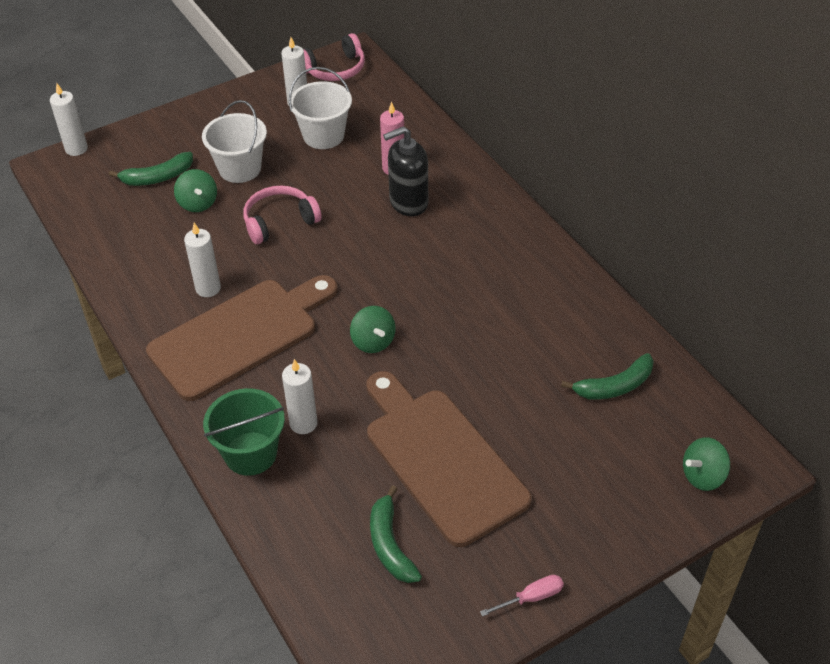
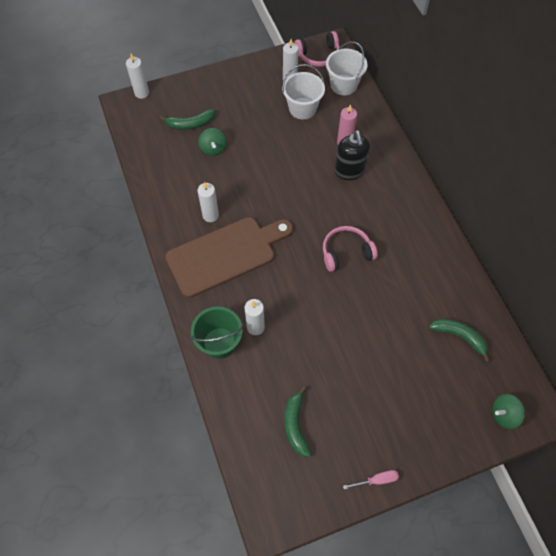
camera: 10 degrees right, 15 degrees up
(240, 168) = (244, 126): white bucket -> white bucket (343, 85)
(279, 221) = (263, 172): pink headphones -> pink headphones (346, 252)
(373, 342) = (309, 274): green spinning top -> none
(408, 202) = (349, 171): black soap dispenser -> black soap dispenser turned 90 degrees counterclockwise
(441, 459) = (337, 370): brown cutting board -> none
(614, 386) = (459, 337): green banana -> green banana turned 135 degrees counterclockwise

